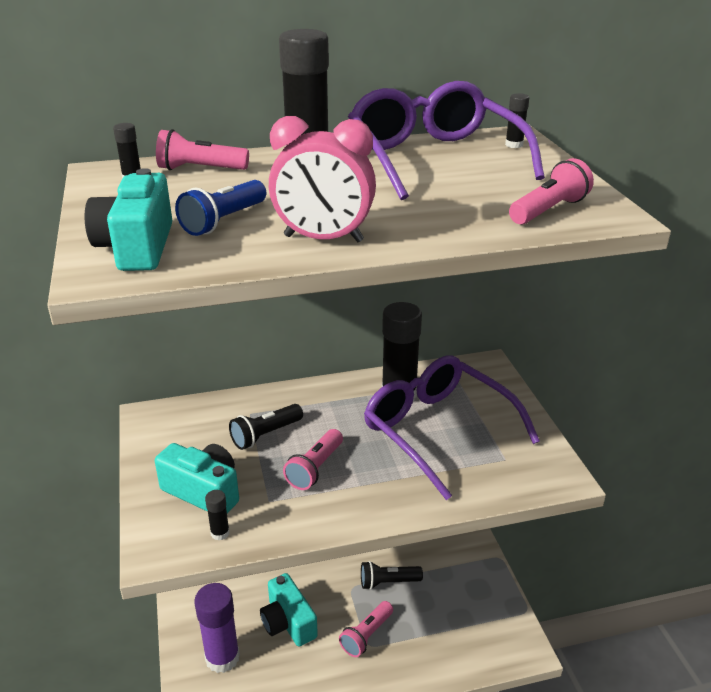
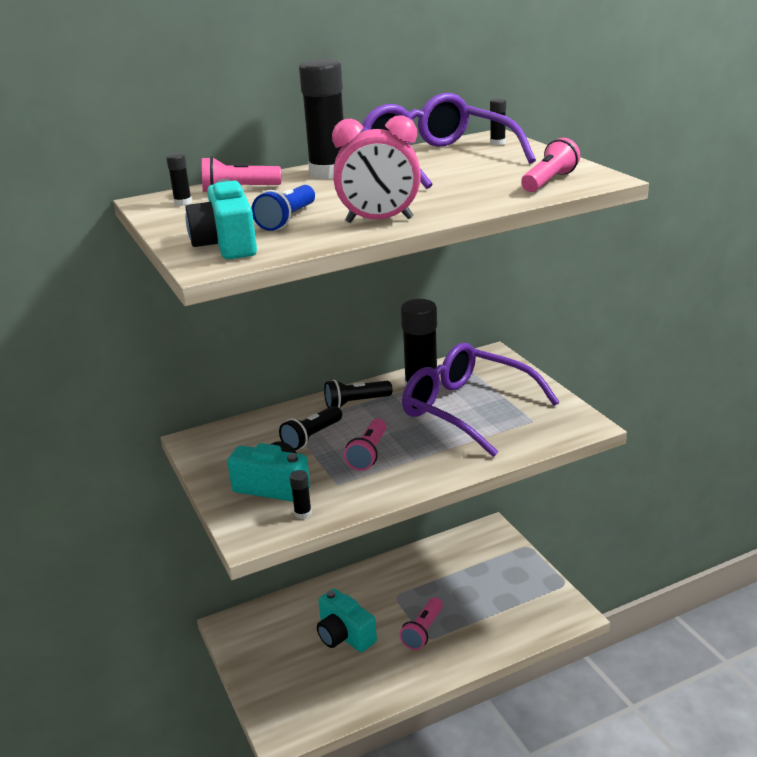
camera: 10 degrees left, 5 degrees down
(222, 657) = (290, 676): purple glue stick -> none
(388, 582) = (429, 585): black flashlight -> black flashlight (356, 403)

